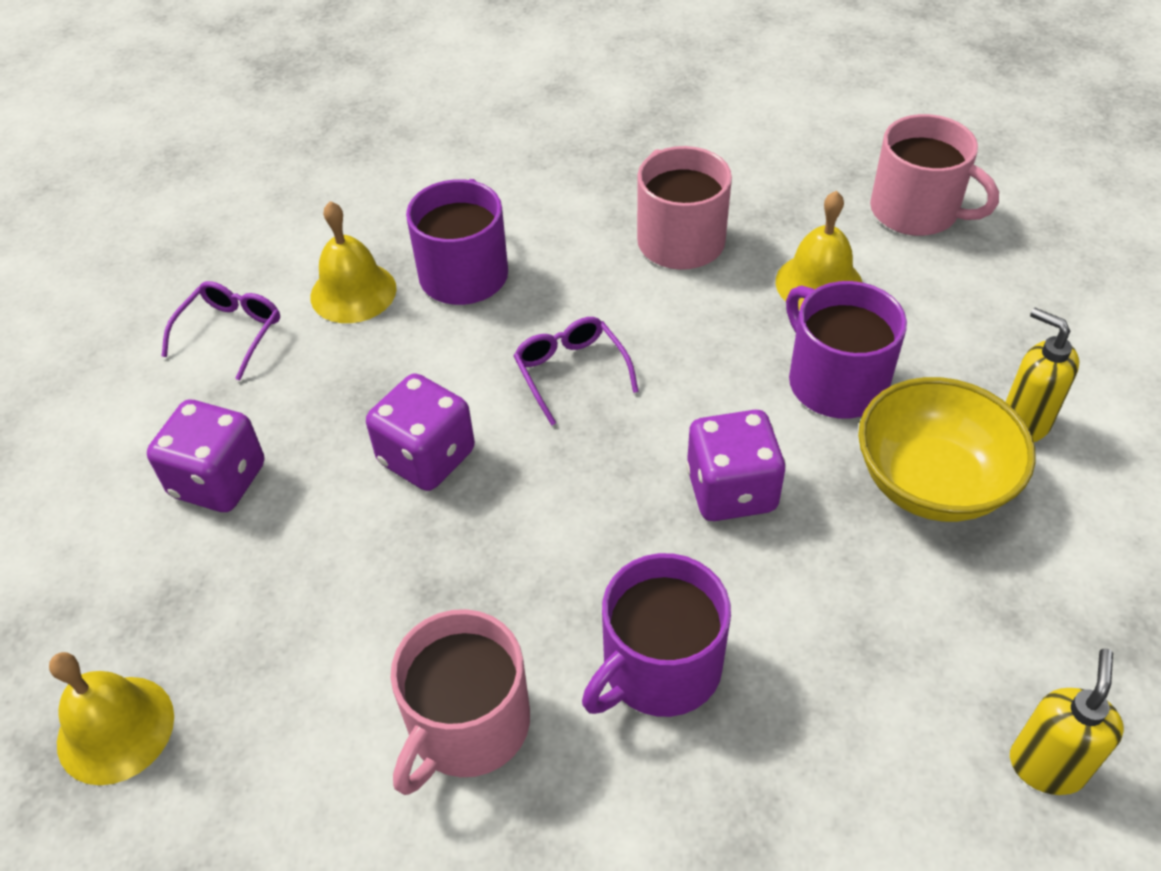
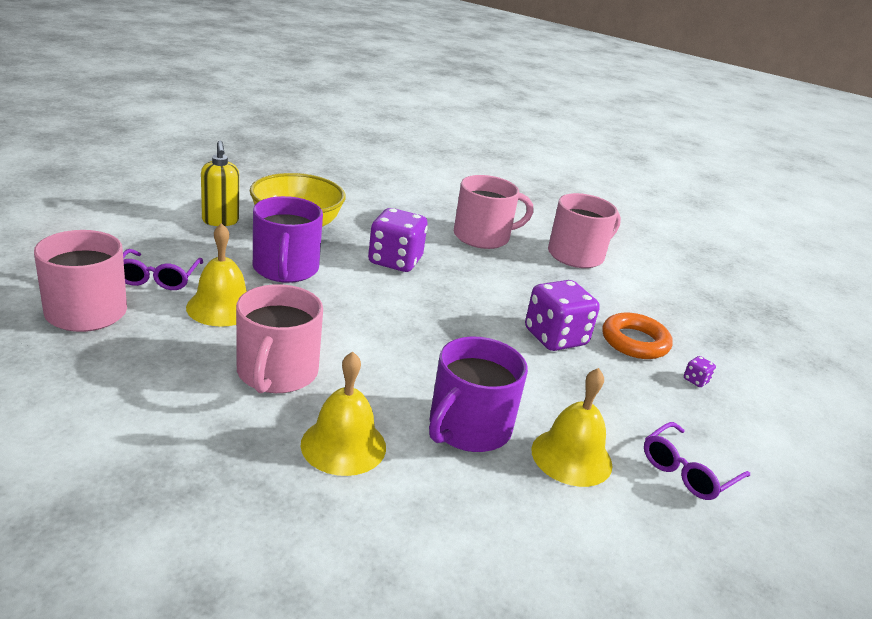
camera: 160 degrees left, 20 degrees down
(115, 729) = (746, 312): yellow bell -> yellow bell (343, 445)
(219, 480) = (696, 380): purple dice -> purple dice, size x0.40
(313, 514) = (635, 342): none -> orange ring
(571, 373) = (436, 336): purple glasses -> purple glasses (158, 278)
(659, 667) = (483, 237): purple mug -> pink mug
(1046, 766) = (364, 174): yellow soap dispenser -> none

